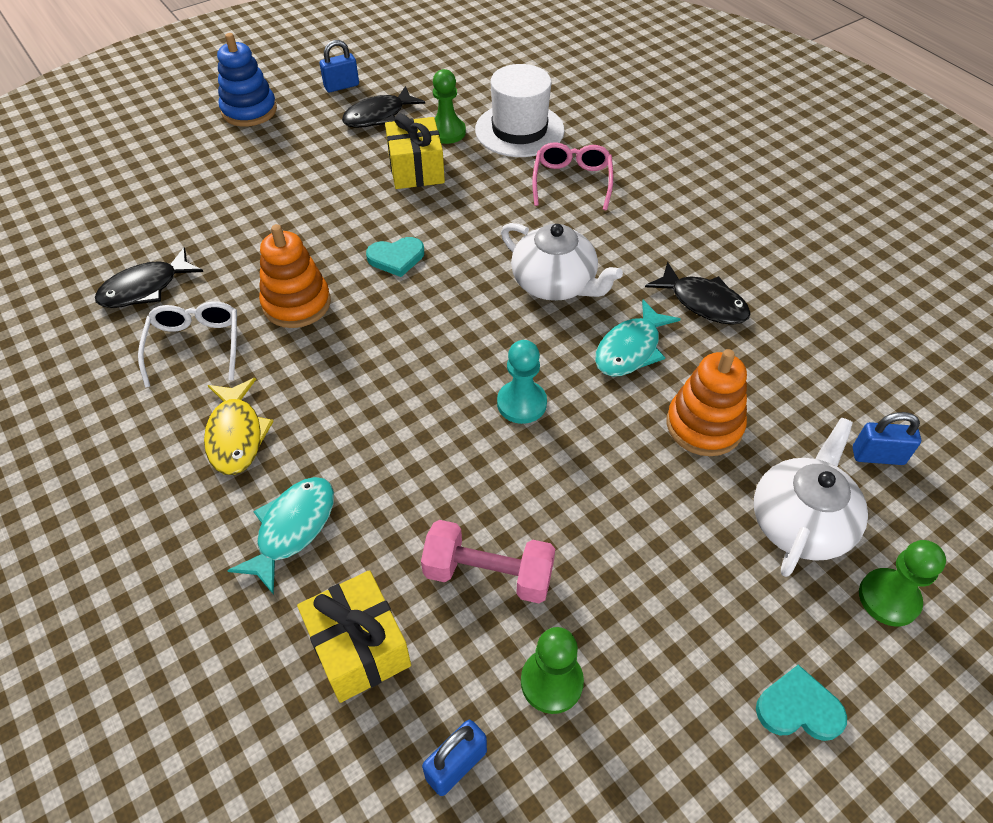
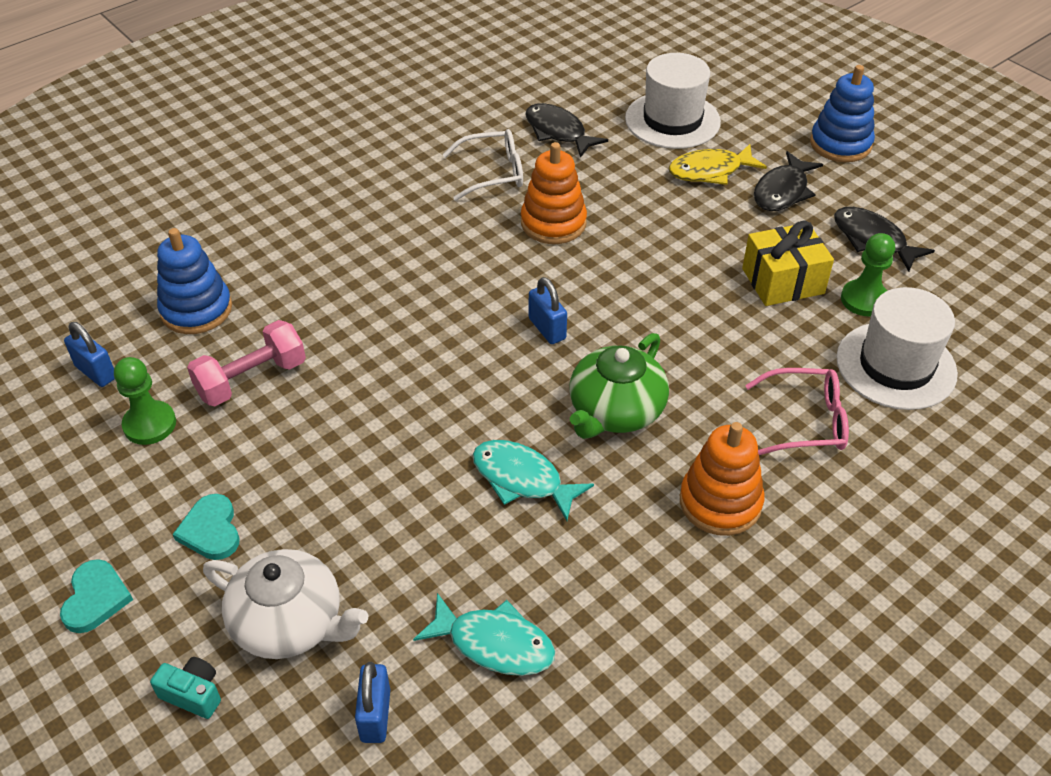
camera: 85 degrees right, 5 degrees down
(166, 204) = (672, 120): none -> white hat
(236, 435) = (396, 213): yellow fish -> yellow fish (710, 171)
(292, 529) = (303, 259): turquoise fish -> turquoise fish (494, 644)
(341, 86) = (919, 203): blue padlock -> blue padlock (547, 329)
(359, 647) = (196, 310): yellow gift -> blue stacking toy
(396, 258) = (630, 281): turquoise heart -> turquoise heart (211, 530)
(488, 574) = (251, 379): pink dumbbell -> pink dumbbell turned 45 degrees clockwise
(521, 403) = (439, 391): turquoise pawn -> none
(555, 284) = (615, 411): white teapot -> green teapot
(703, 303) = (607, 552): black fish -> black fish (782, 191)
(704, 425) = (416, 543): orange stacking toy -> orange stacking toy (720, 502)
(888, 598) = (193, 694): green pawn -> turquoise camera

